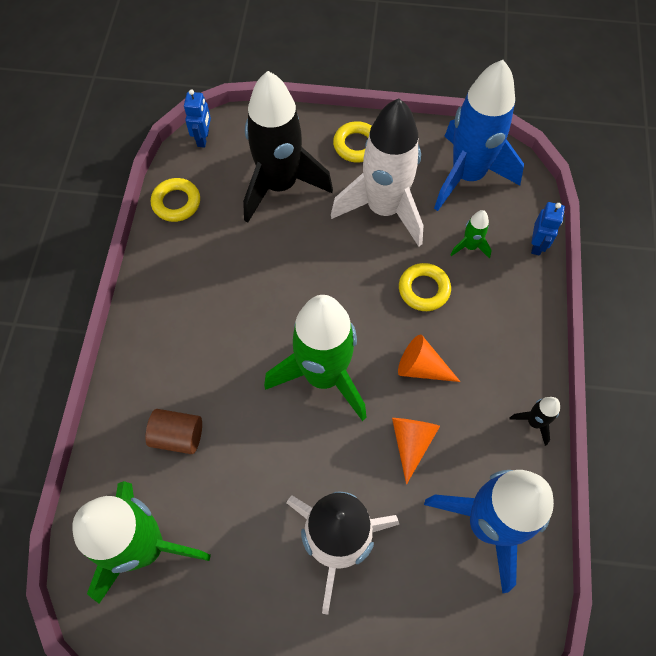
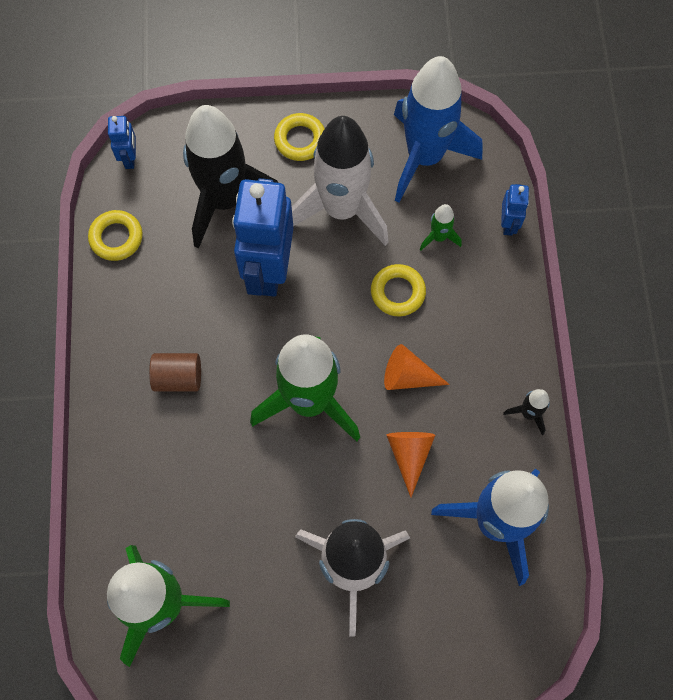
camera: 10 degrees left, 5 degrees up
(178, 436) = (172, 489): brown cylinder -> brown cylinder (178, 377)
(307, 251) = (268, 270): none -> blue robot

